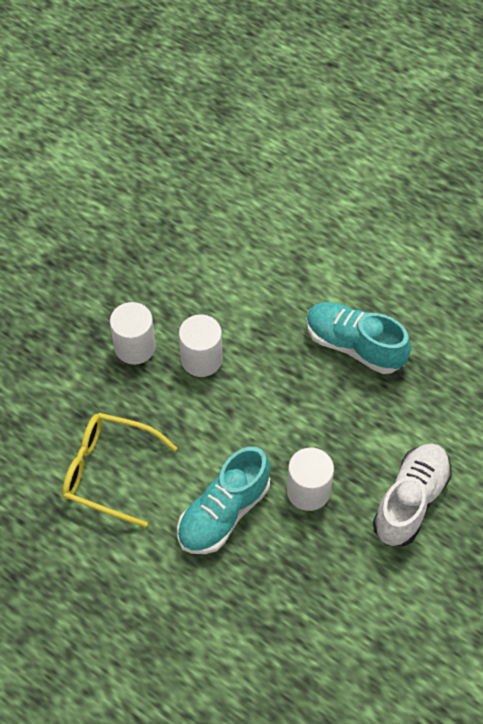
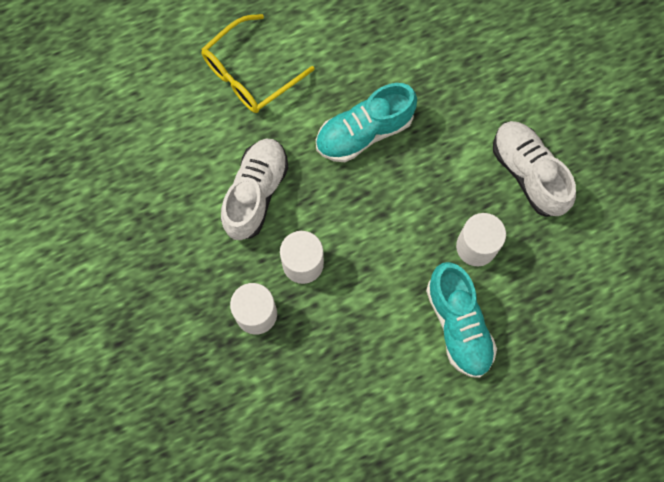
camera: 60 degrees left, 15 degrees up
(108, 471) = (366, 400): yellow glasses -> yellow glasses (249, 73)
(241, 292) = (256, 193): none -> white shoe

